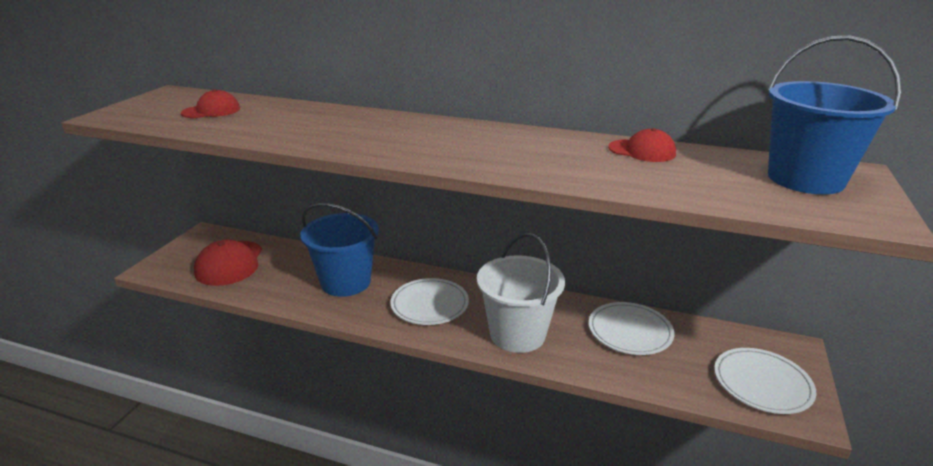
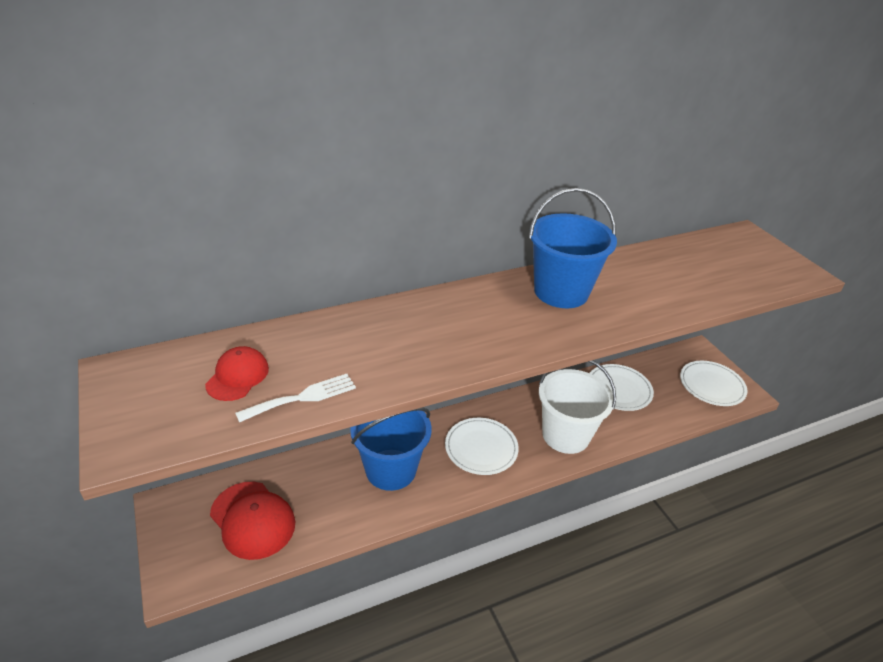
camera: 45 degrees left, 10 degrees up
(219, 129) = (302, 397): none -> white fork
(642, 151) = (638, 263): red cap -> none
(805, 179) = (739, 252): blue bucket -> blue bucket (561, 292)

